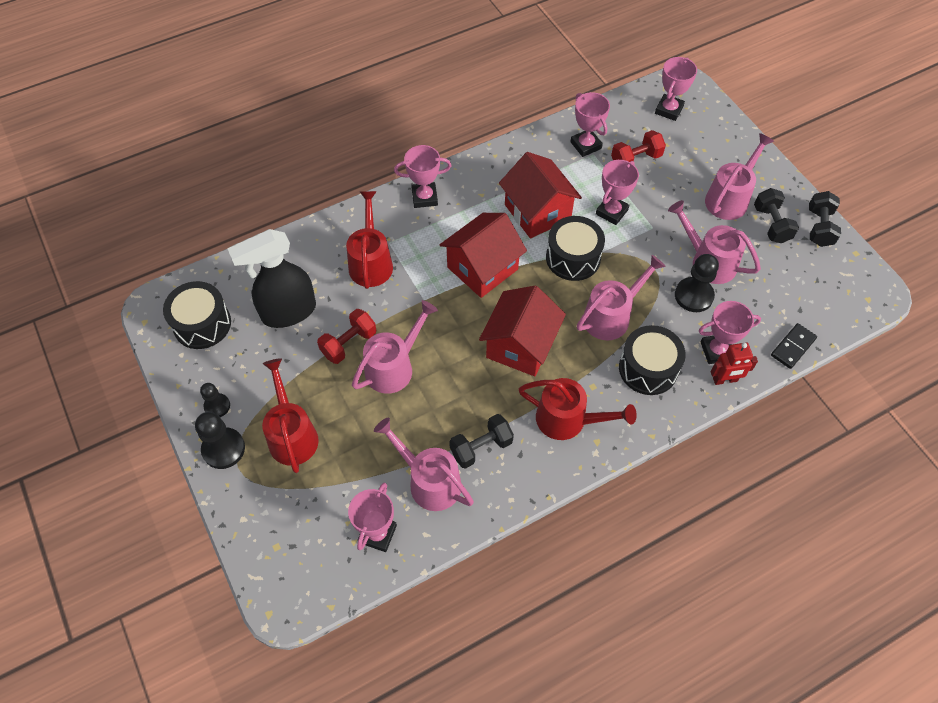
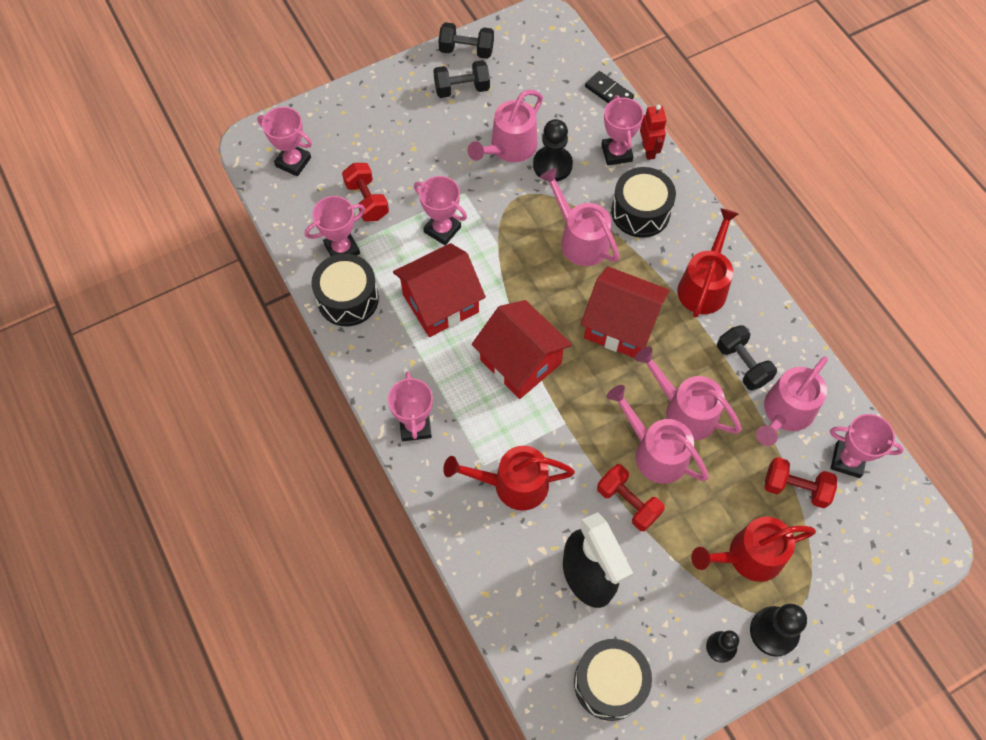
camera: 90 degrees left, 5 degrees up
(352, 482) = (795, 488): none -> red dumbbell
(573, 258) = (505, 270): black drum -> black drum (348, 299)
(730, 198) = (426, 120): pink watering can -> pink watering can (684, 410)

